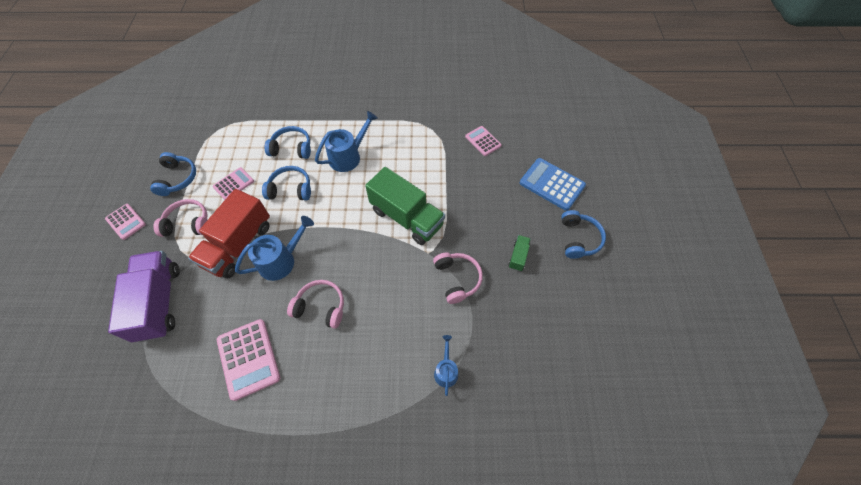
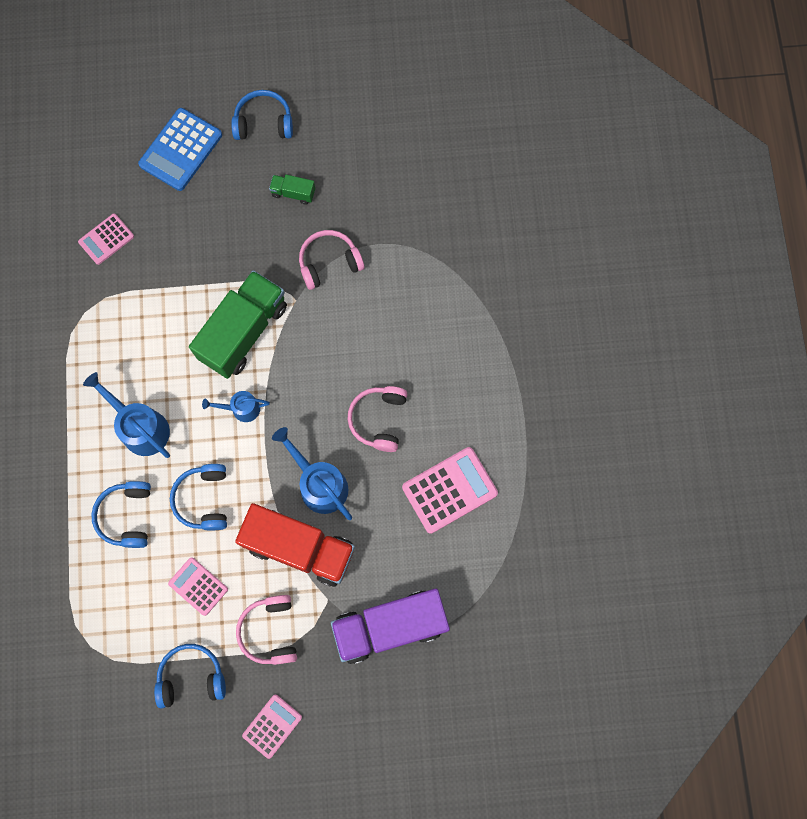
camera: 95 degrees left, 15 degrees up
(446, 370) = (441, 269): blue watering can -> blue watering can (241, 409)

